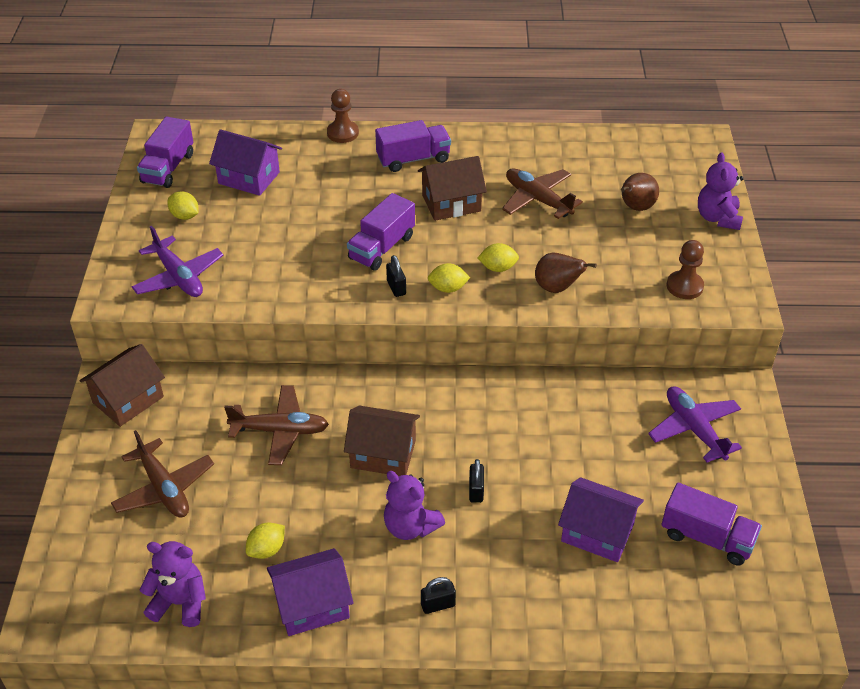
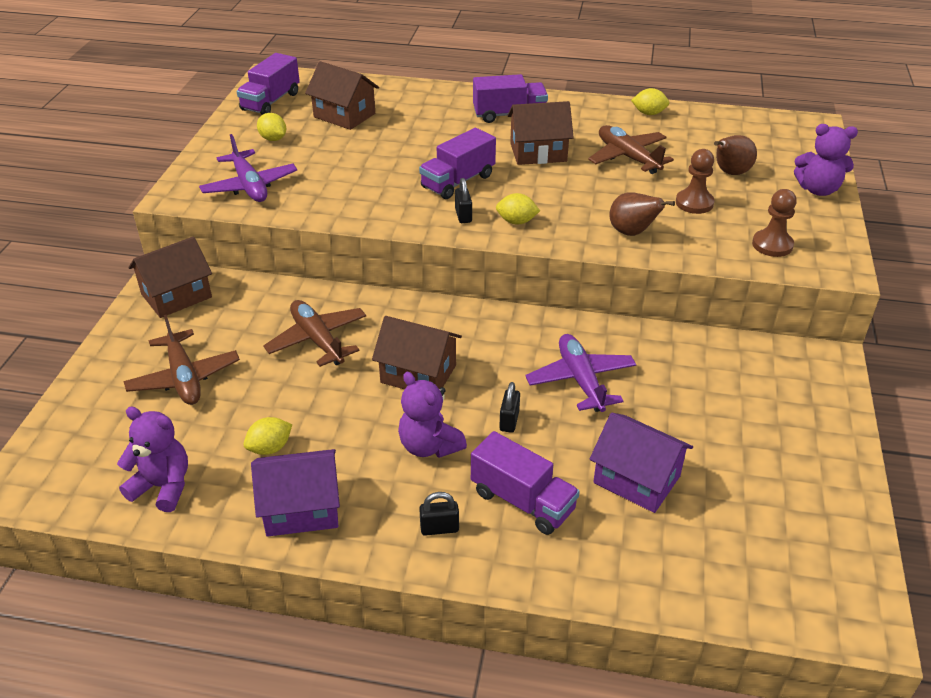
camera: 10 degrees right, 5 degrees down
(249, 178) = (344, 115): purple house -> brown house
(280, 431) = (318, 340): brown plane -> brown plane turned 135 degrees counterclockwise
(343, 133) = (445, 89): brown pawn -> brown pawn (694, 203)
(498, 268) = (573, 209): yellow lemon -> yellow lemon (649, 113)
(694, 429) = (765, 391): purple plane -> purple plane (581, 380)
(707, 537) = (764, 501): purple truck -> purple truck (522, 501)
(717, 218) = (818, 189): purple teddy bear -> purple teddy bear turned 90 degrees counterclockwise

